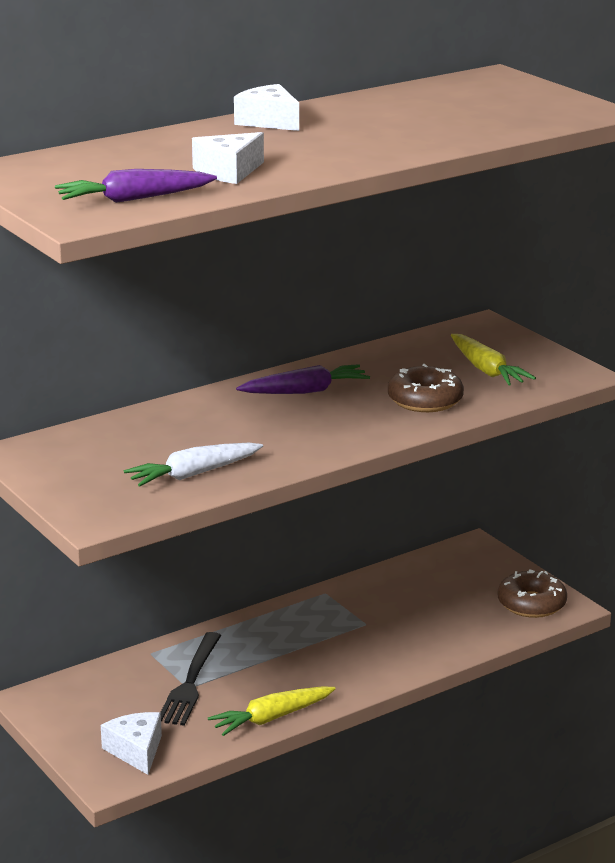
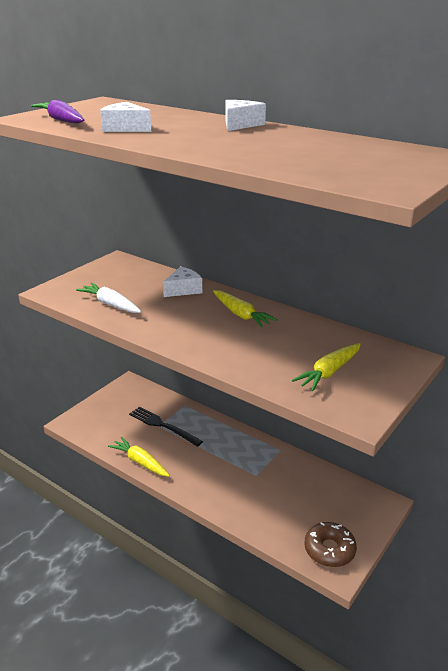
camera: 70 degrees right, 5 degrees up
(136, 751) = (95, 424): white cheese -> white cheese (183, 289)
(190, 683) = (162, 425): black fork -> black fork turned 45 degrees clockwise
(306, 391) = (241, 315): purple carrot -> yellow carrot
(425, 400) = (258, 356): brown donut -> none

